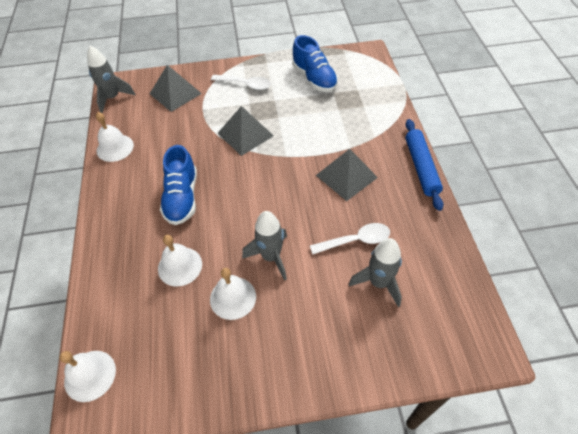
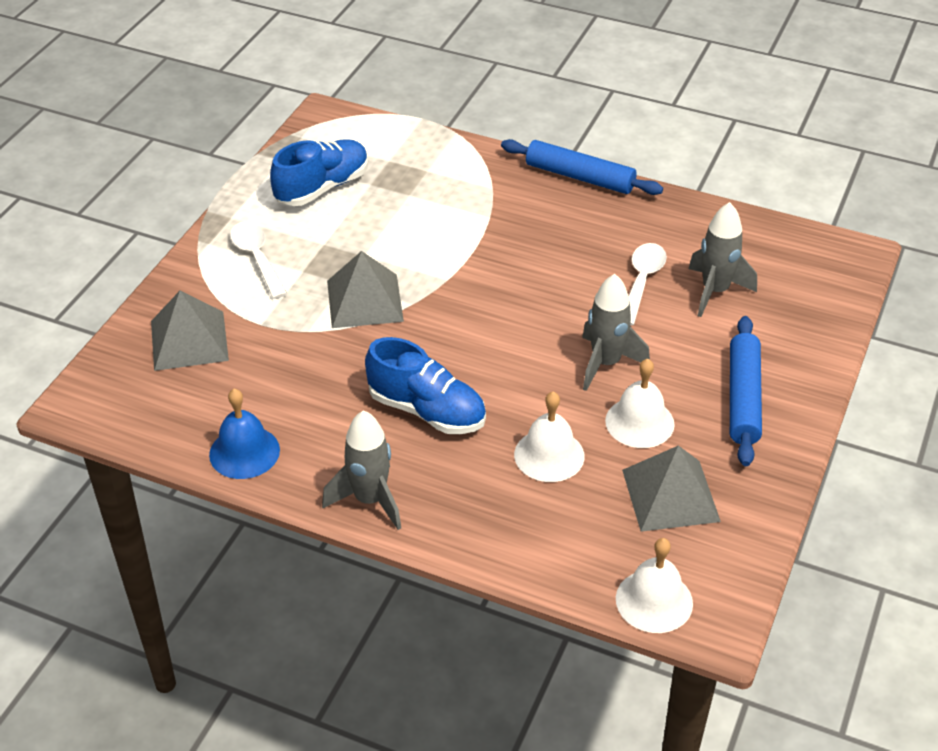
camera: 60 degrees left, 10 degrees down
(112, 98) = (114, 418): grey rocket -> grey rocket (370, 500)
(115, 148) = (244, 452): white bell -> blue bell
(245, 84) = (257, 258): white spoon -> white spoon turned 75 degrees counterclockwise
(291, 345) = (743, 398): none -> blue rolling pin
(314, 78) = (322, 188): blue shoe -> blue shoe turned 45 degrees counterclockwise
(346, 176) = (535, 243): grey pyramid -> grey pyramid (670, 495)

